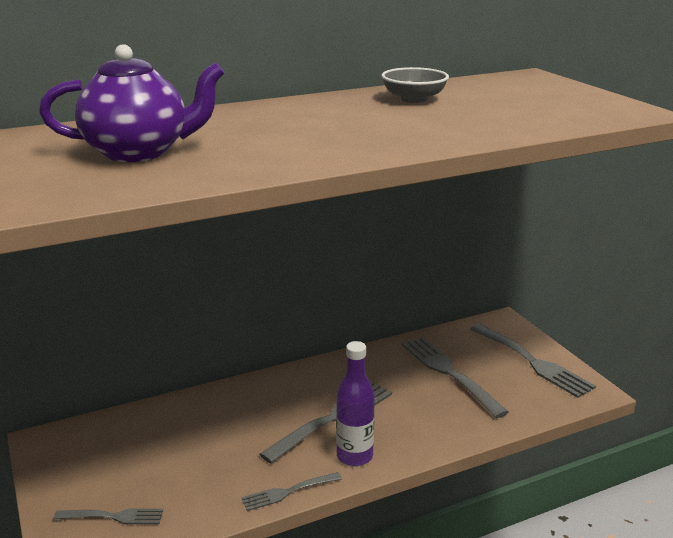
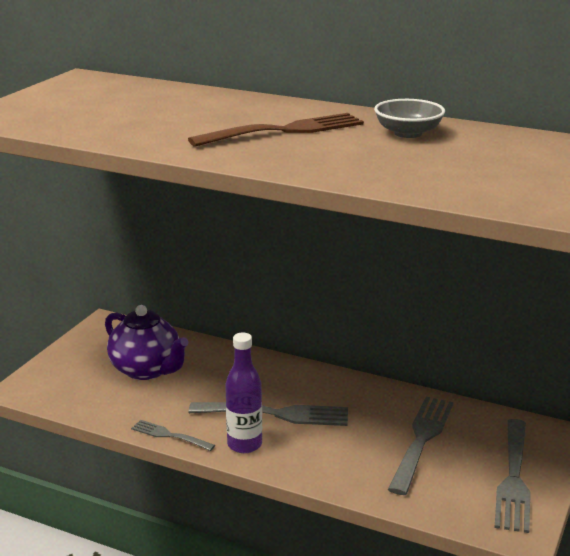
camera: 50 degrees right, 0 degrees up
(112, 517) = (69, 384): grey fork -> none
(138, 152) = (123, 110): purple teapot -> purple teapot (147, 370)
(332, 123) = (283, 131): none -> brown fork

